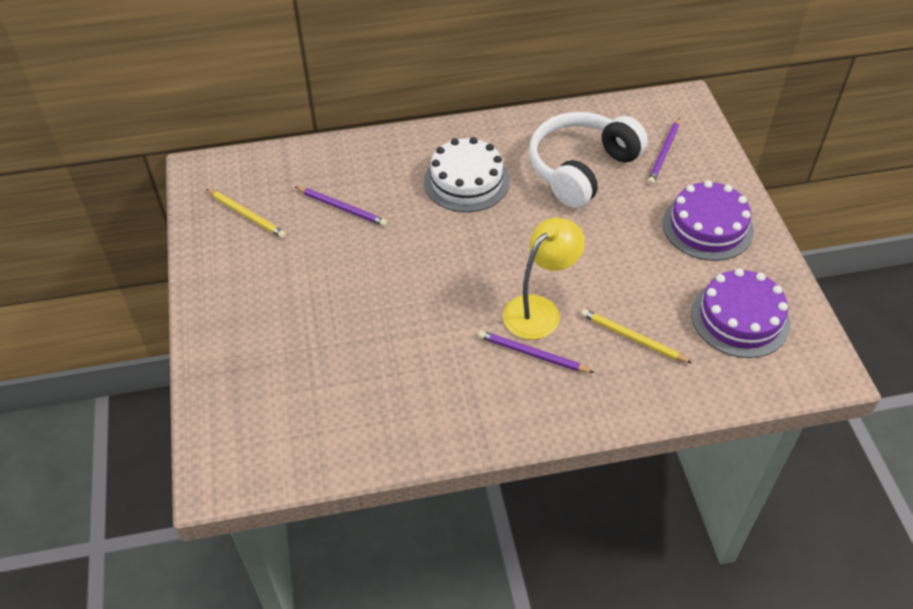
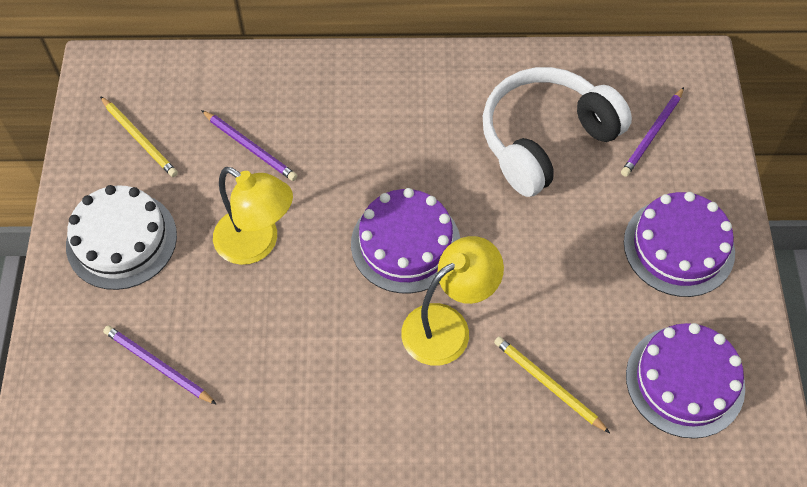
camera: 10 degrees right, 10 degrees up
(366, 275) = (257, 244): none -> yellow lamp
(466, 181) = (404, 134): white cake -> white cake (121, 240)
(489, 257) = (405, 244): none -> purple cake
(532, 354) = (424, 384): purple pencil -> purple pencil (158, 366)

